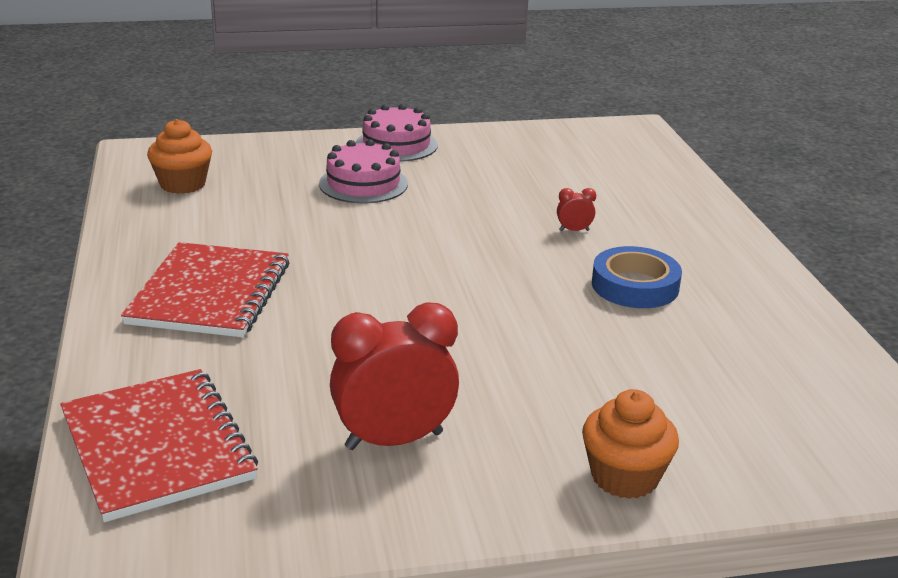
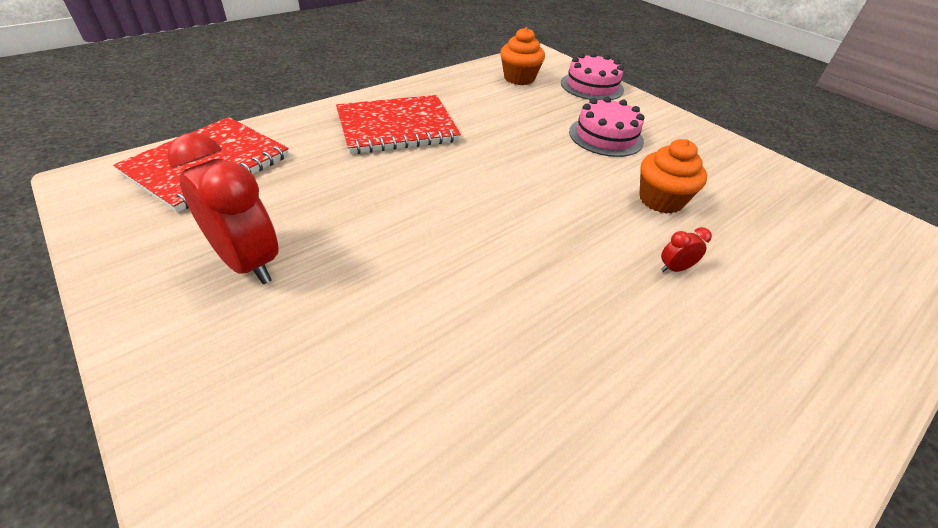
camera: 60 degrees right, 15 degrees up
(396, 145) = (684, 132): pink cake -> pink cake (592, 86)
(574, 230) = (674, 268): red clock -> red clock turned 75 degrees counterclockwise
(624, 477) = (233, 447): orange cupcake -> orange cupcake (660, 200)
(635, 286) = (617, 347): blue tape -> none

